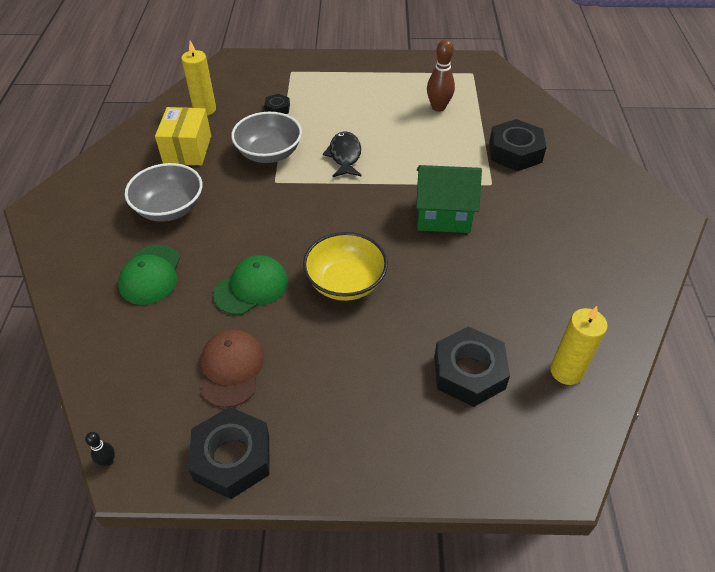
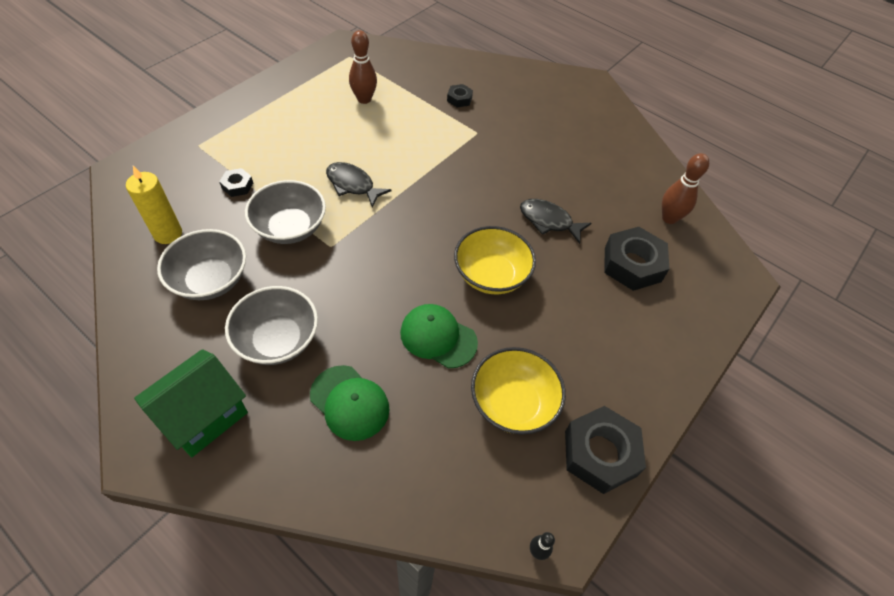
camera: 55 degrees left, 5 degrees up
(187, 149) = (210, 280): yellow box -> grey bowl
(231, 369) = (513, 403): brown cap -> yellow bowl
(251, 287) = (438, 337): green cap -> green cap turned 60 degrees counterclockwise
(443, 216) = (481, 178): green house -> green house (204, 416)
(448, 285) = (549, 221): none -> black fish
(515, 152) = (459, 99): black nut -> black nut, size x0.50
(566, 371) = (669, 218): yellow candle -> brown bowling pin

